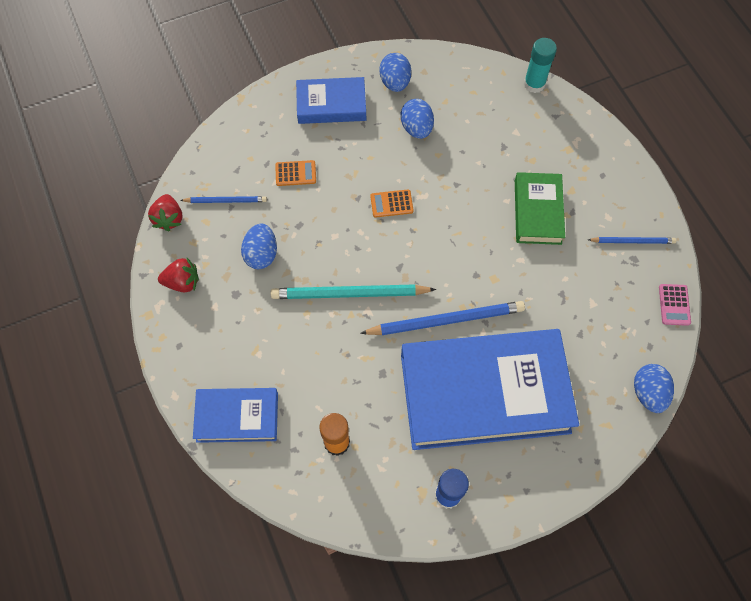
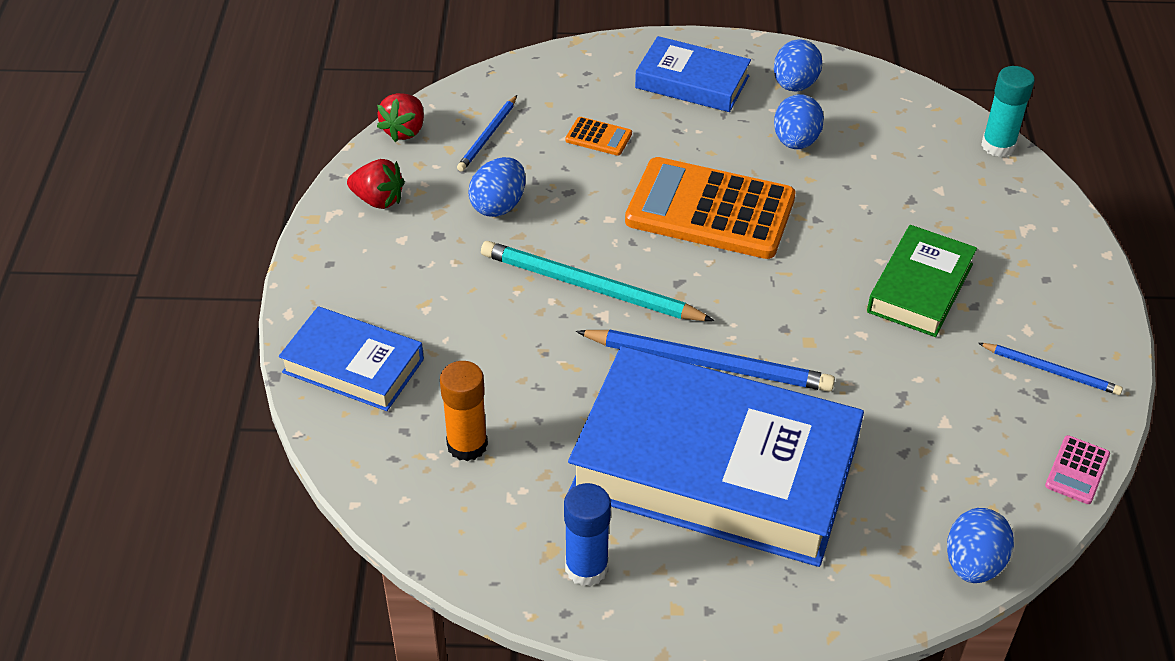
camera: 25 degrees right, 20 degrees down
(225, 201) = (488, 136): blue pencil -> blue pencil turned 90 degrees clockwise
(391, 204) = (710, 210): orange calculator -> orange calculator, size x2.48

